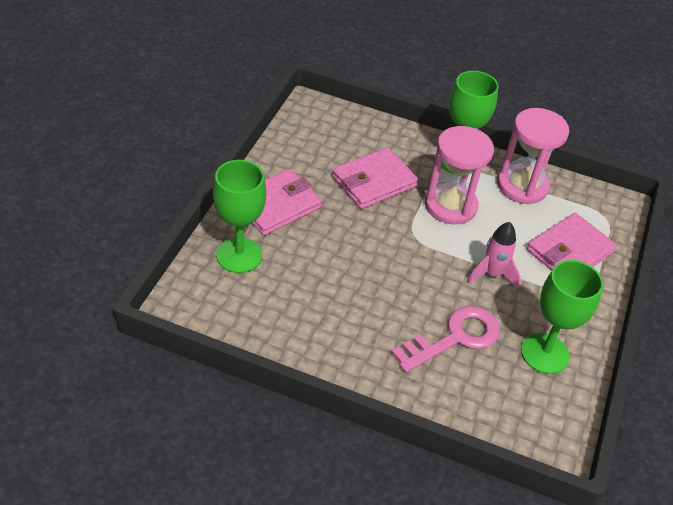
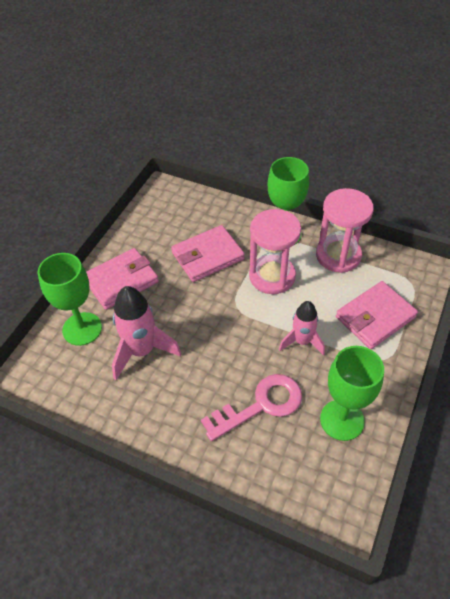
camera: 10 degrees right, 5 degrees up
(313, 280) = (142, 351): none -> pink rocket

